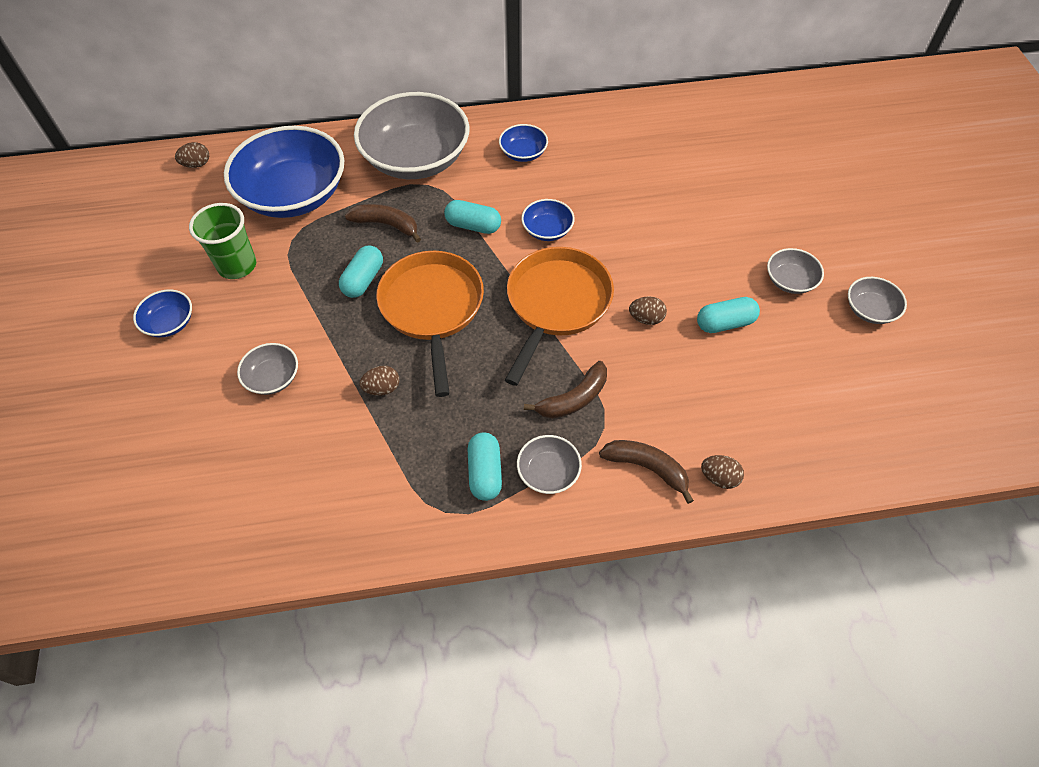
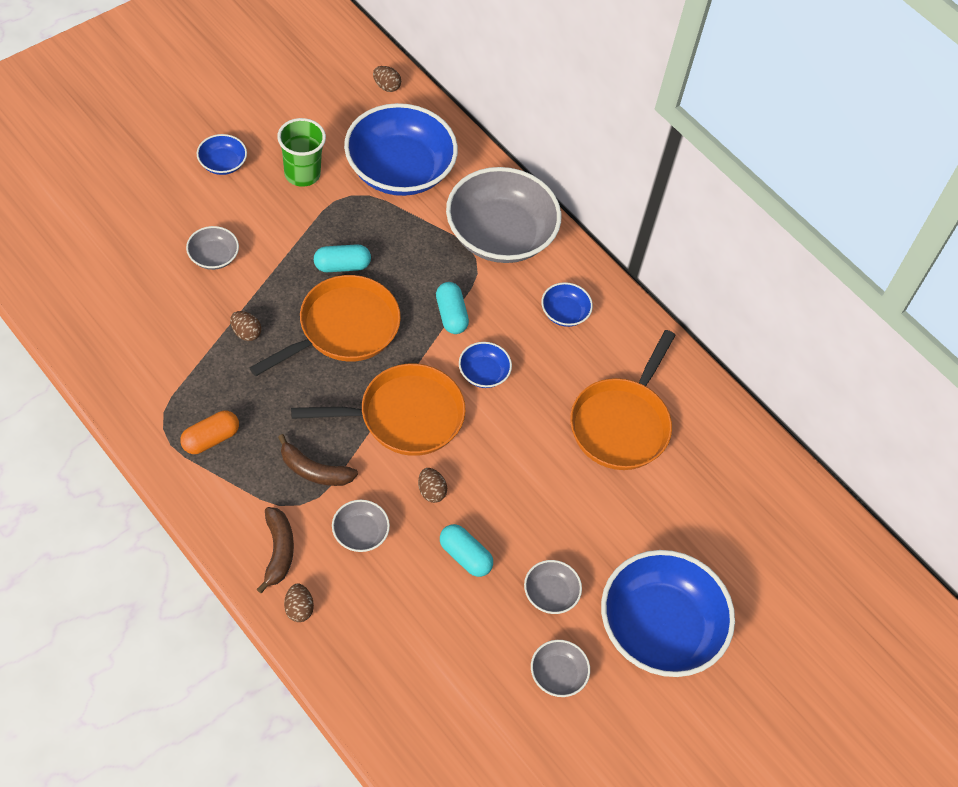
camera: 50 degrees right, 0 degrees up
(386, 225) = (410, 252): brown banana -> none
(485, 473) = (210, 439): turquoise capsule -> orange capsule
(548, 472) = (235, 482): grey bowl -> grey bowl (360, 533)
(651, 165) = (622, 423): none -> orange pan
(853, 226) = (659, 628): none -> blue bowl

